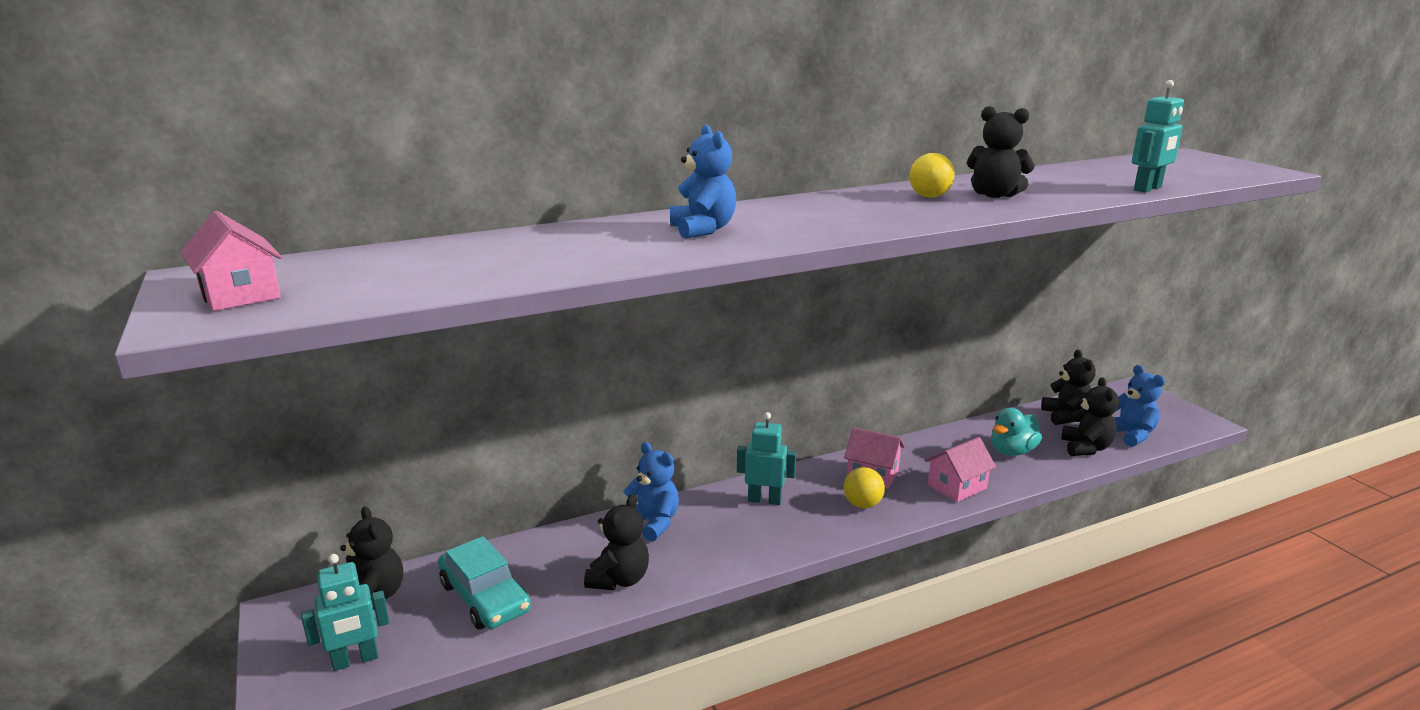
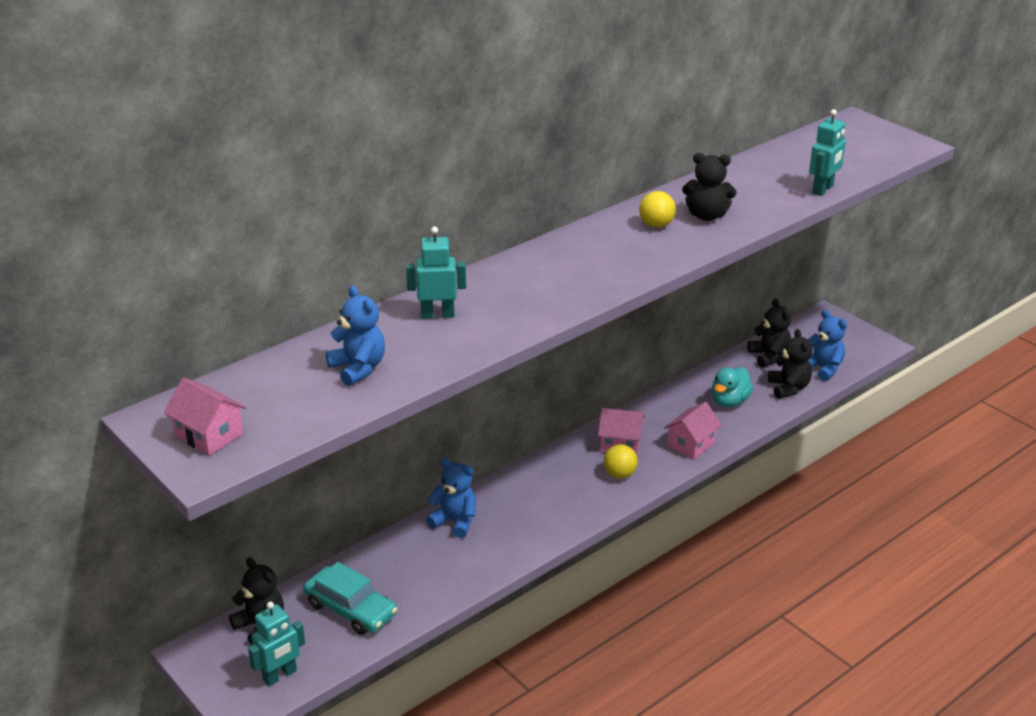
camera: 15 degrees left, 10 degrees up
(619, 579) = (450, 575): black teddy bear -> none
(703, 230) = (498, 301): blue teddy bear -> blue teddy bear (358, 368)
(764, 500) = (539, 484): turquoise robot -> turquoise robot (437, 315)

